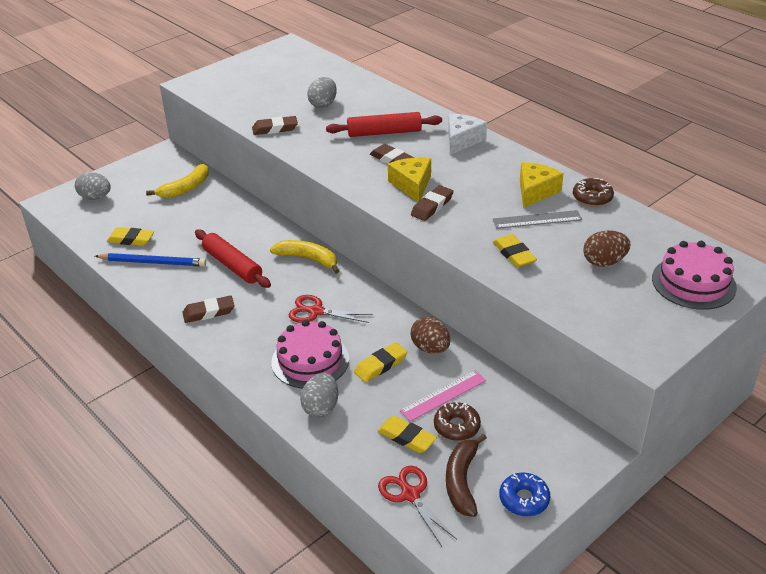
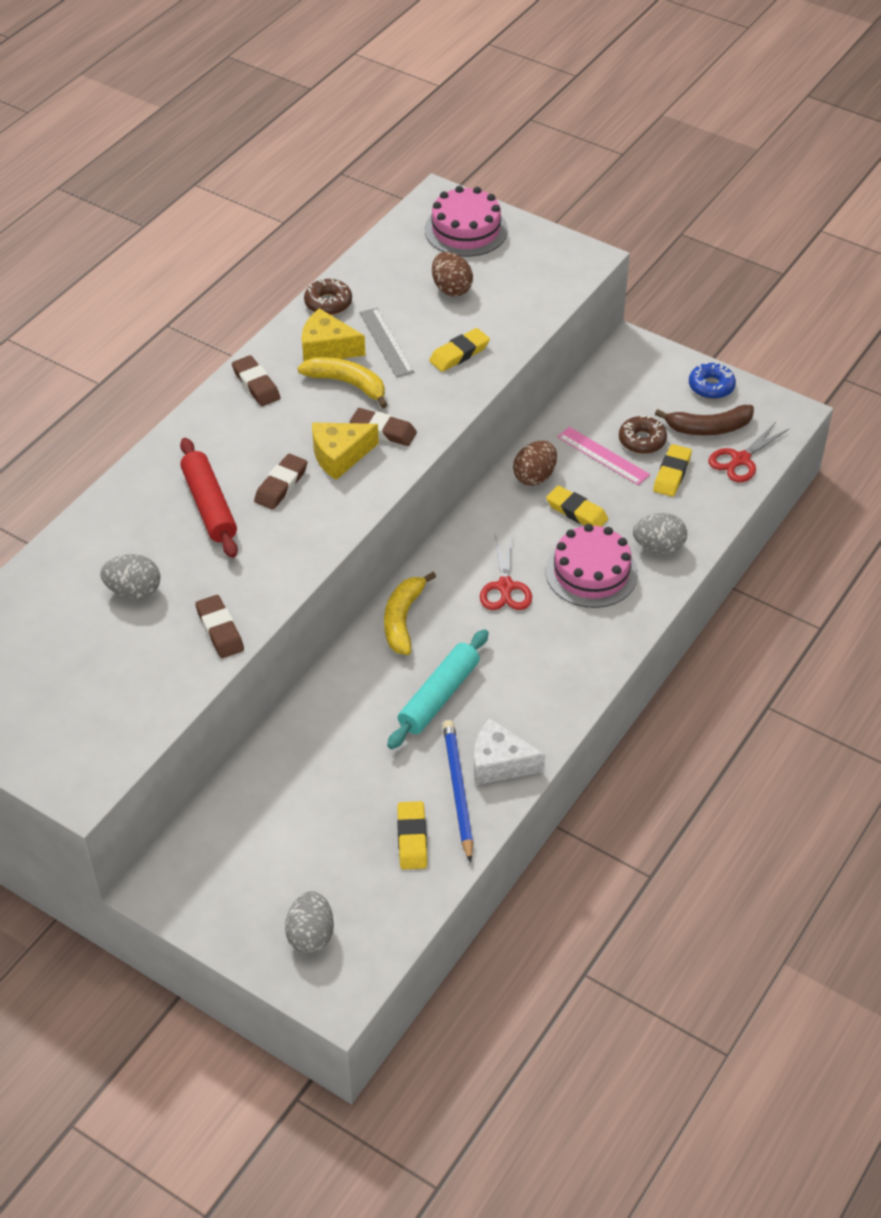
camera: 105 degrees left, 10 degrees up
(185, 188) = (260, 817): yellow banana -> yellow banana (347, 384)
(209, 312) = (541, 692): brown eraser -> brown eraser (256, 384)
(232, 265) = (439, 696): red rolling pin -> turquoise rolling pin
(462, 140) = (216, 425): white cheese -> white cheese (499, 763)

